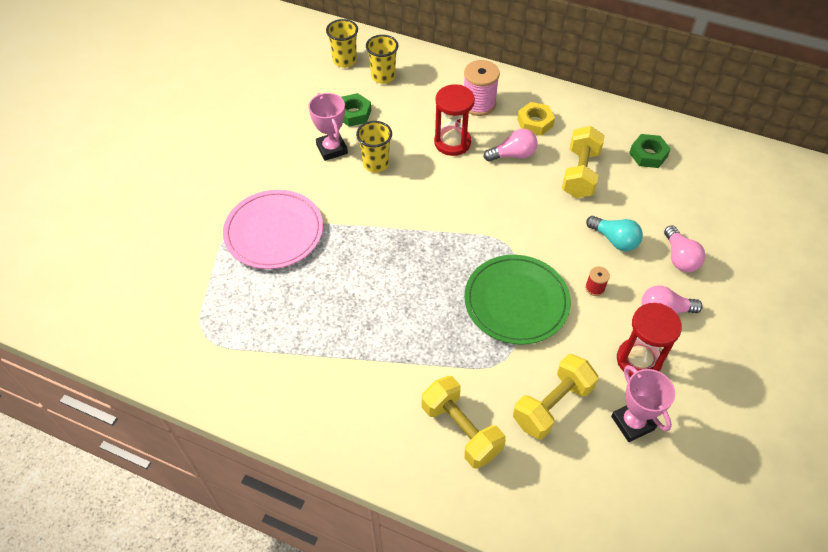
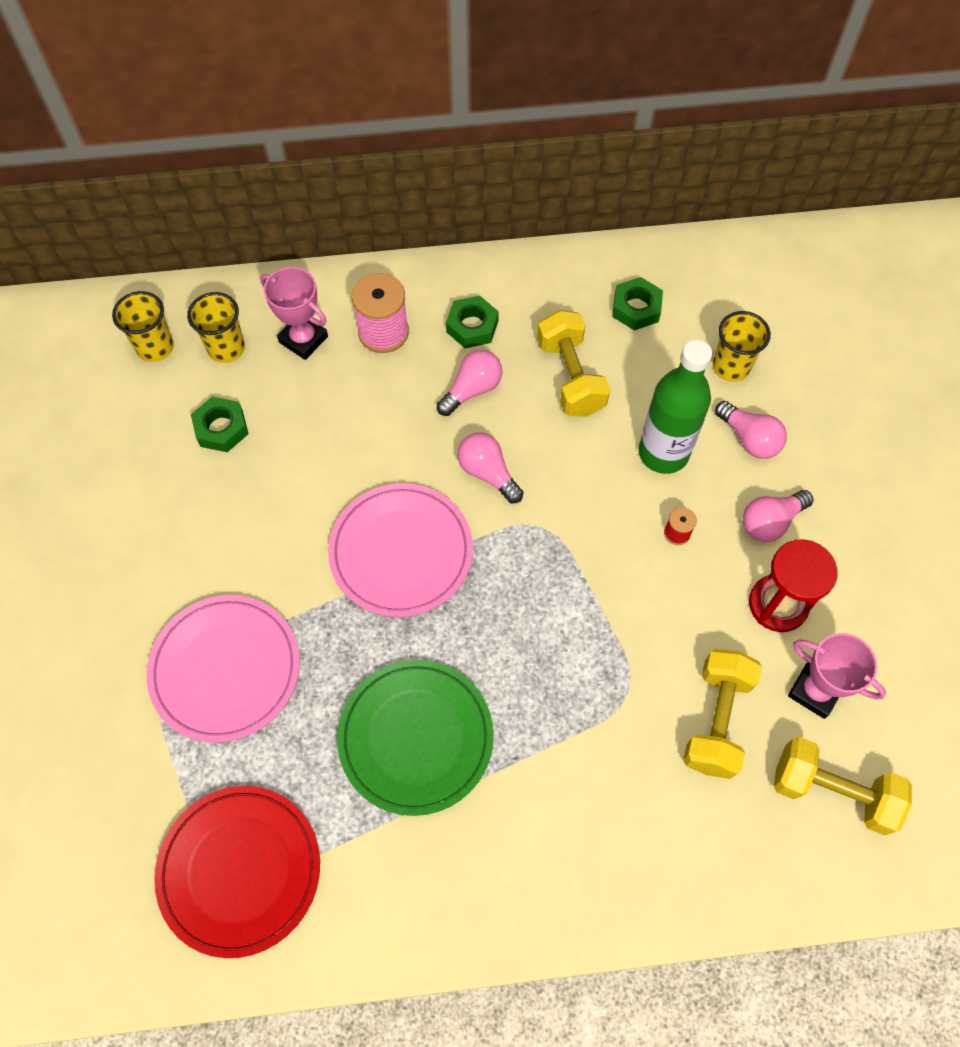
camera: 30 degrees left, 10 degrees up
(212, 336) = (240, 870): none -> red plate
(331, 149) = (225, 499): pink trophy -> pink trophy (303, 339)
(376, 164) = (300, 492): yellow cup -> yellow cup (730, 367)
(413, 219) = (401, 552): none -> pink plate
(452, 142) = (383, 409): red hourglass -> none
(461, 430) = (632, 815): yellow dumbbell -> yellow dumbbell (832, 791)
(493, 202) = (487, 473): none -> pink light bulb
(516, 301) = (597, 602): green plate -> green plate (416, 737)
(535, 122) = (472, 326): yellow nut -> green nut
(614, 240) = (663, 453): turquoise light bulb -> green bottle

